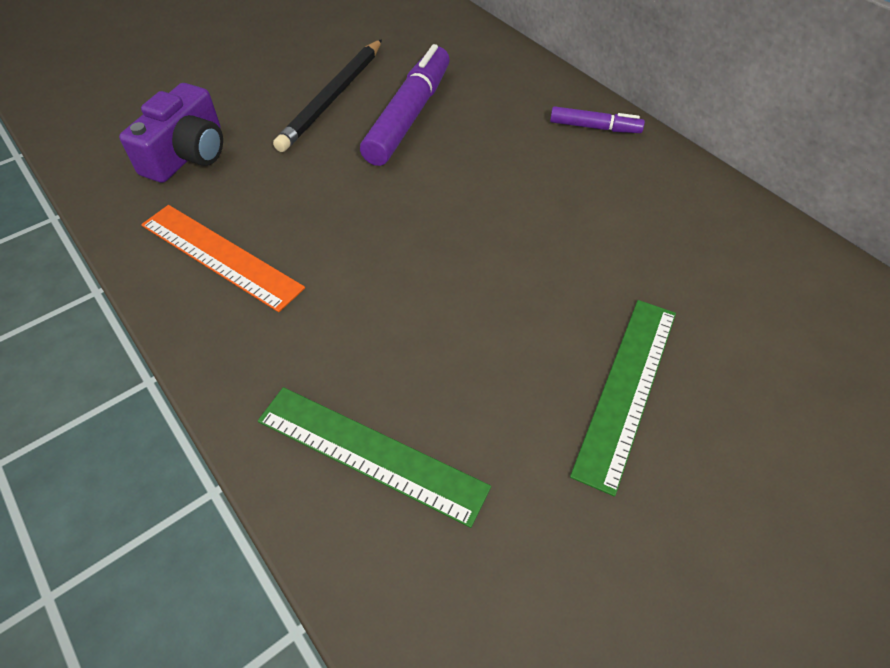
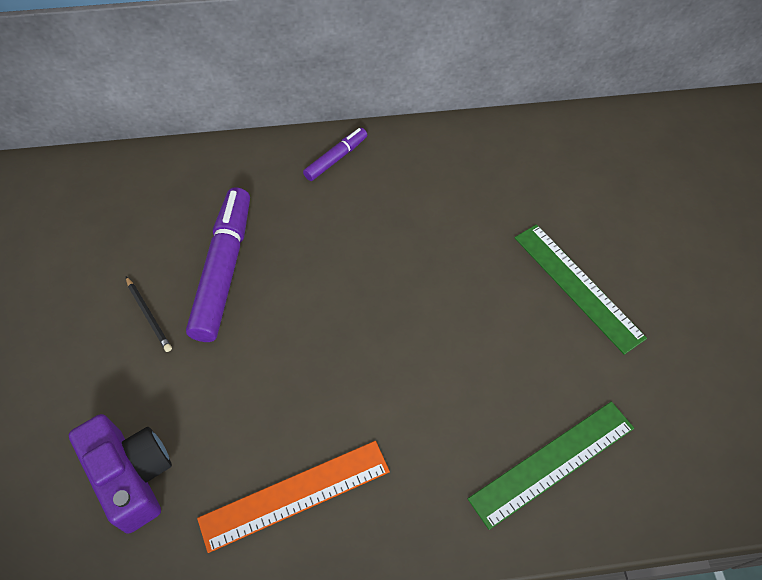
camera: 60 degrees left, 5 degrees up
(333, 97) = (148, 315): black pencil -> black pencil, size x0.48
(409, 116) = (224, 269): purple marker -> purple marker turned 45 degrees clockwise

